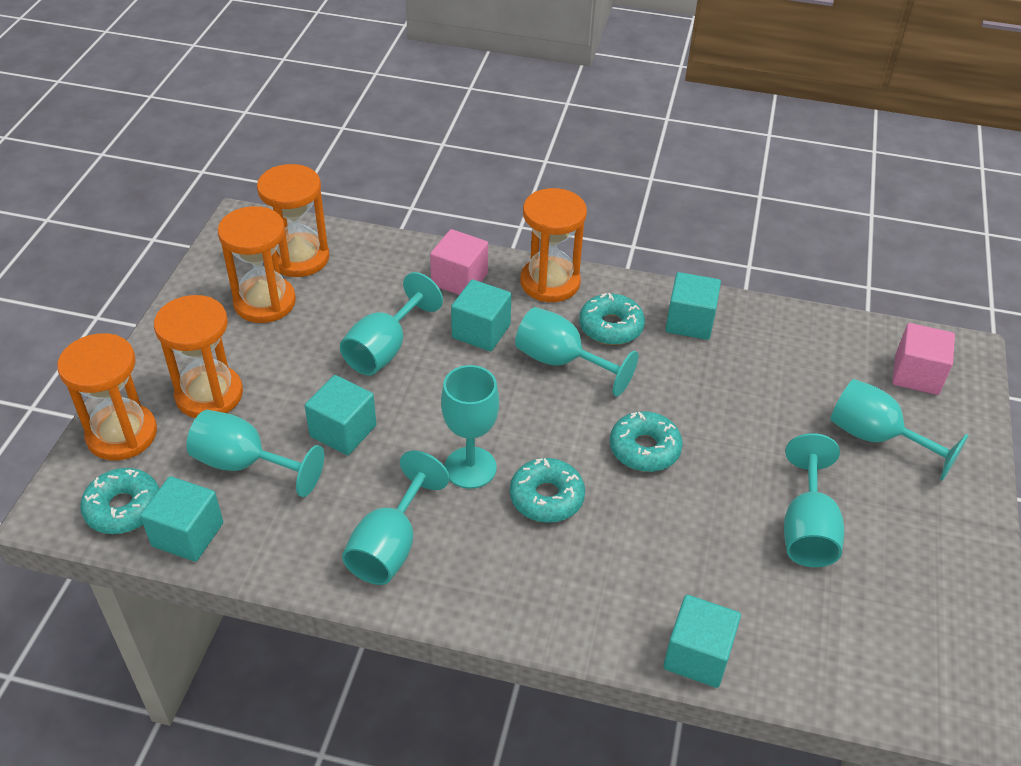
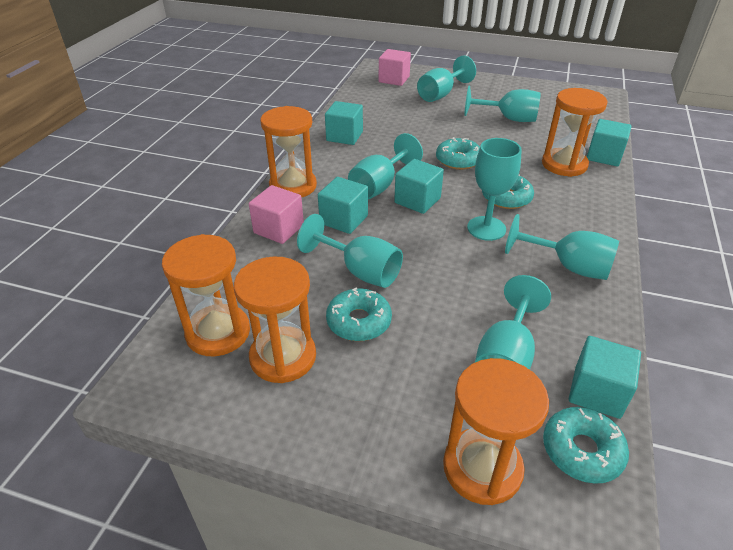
camera: 85 degrees left, 5 degrees down
(209, 394) = (418, 392): orange hourglass -> orange hourglass (564, 164)
(343, 431) = (458, 294): turquoise cube -> turquoise cube (417, 200)
(611, 327) = (345, 164): turquoise donut -> turquoise donut (359, 321)

